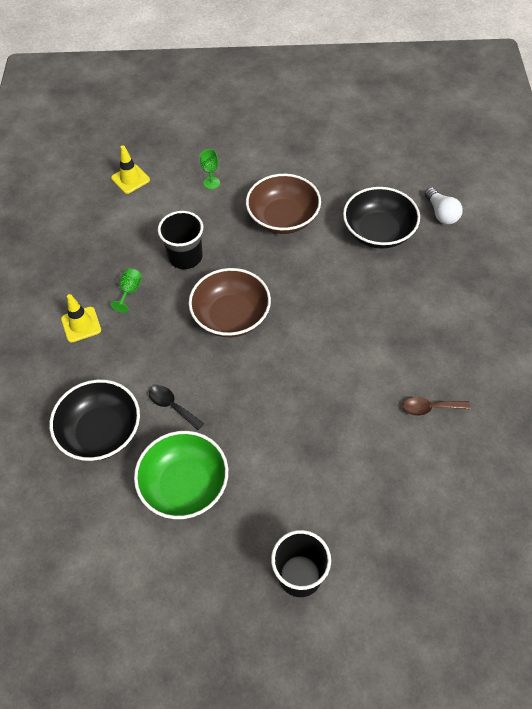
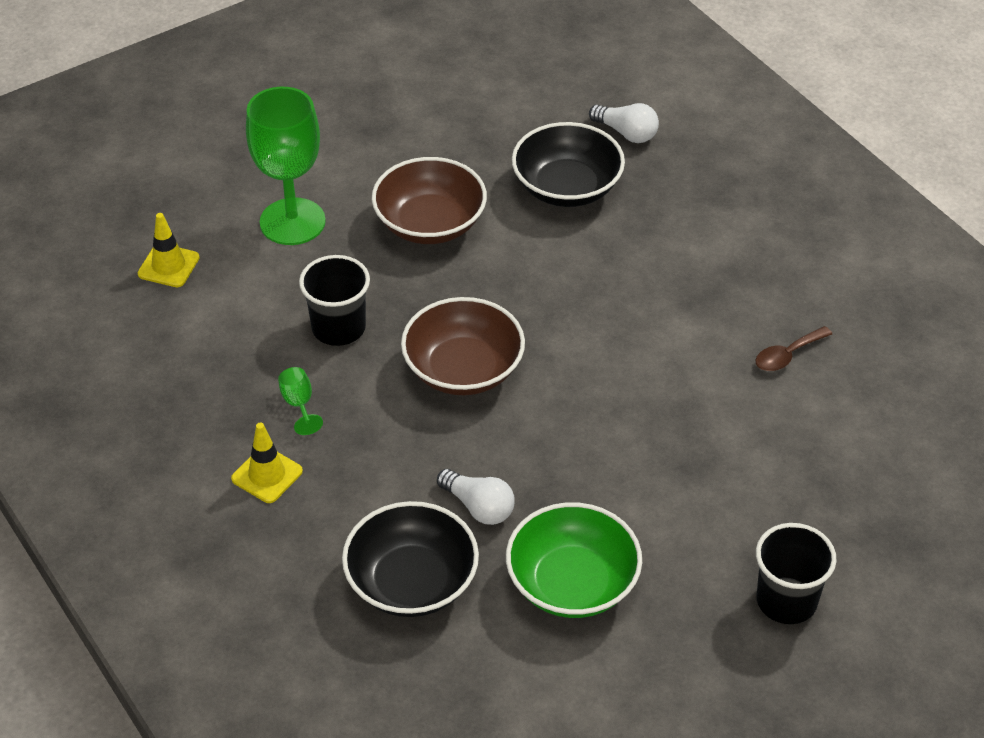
camera: 35 degrees left, 10 degrees down
(172, 406) = (478, 507): black spoon -> white light bulb
(211, 183) = (292, 222): green goblet -> green goblet, size x2.46

